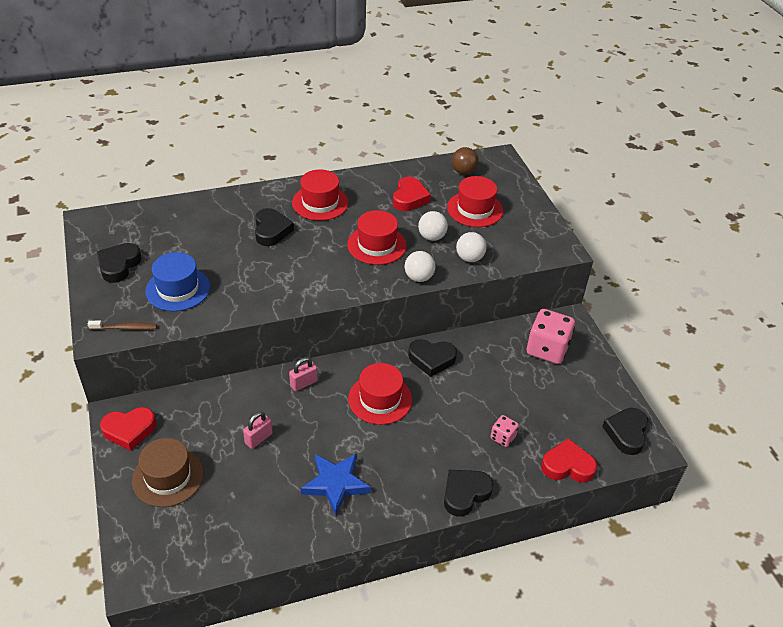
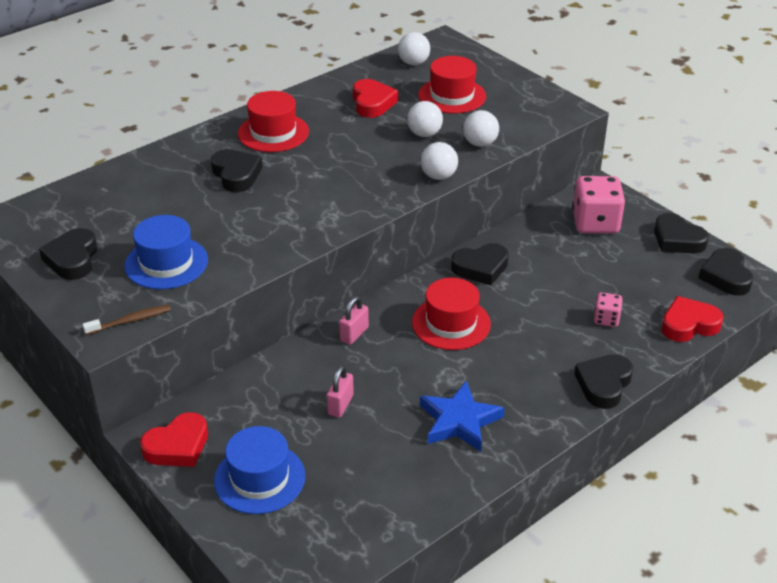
camera: 20 degrees left, 5 degrees down
(168, 477) = (259, 478): brown hat -> blue hat
(376, 245) = (369, 157): red hat -> none
(463, 171) = (413, 63): brown ball -> white ball
(606, 386) = (677, 240): none -> black heart

